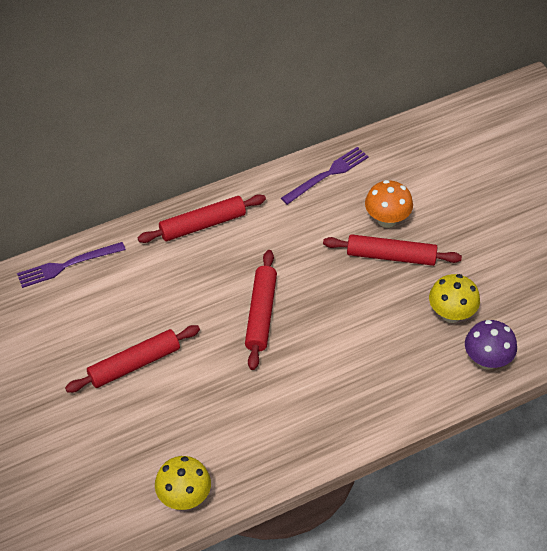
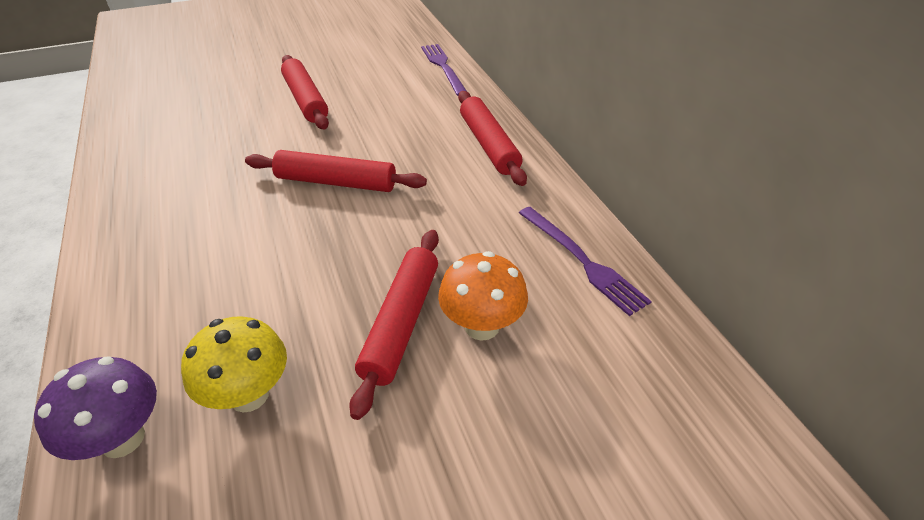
camera: 95 degrees right, 10 degrees down
(184, 497) = (129, 123): yellow mushroom -> none

